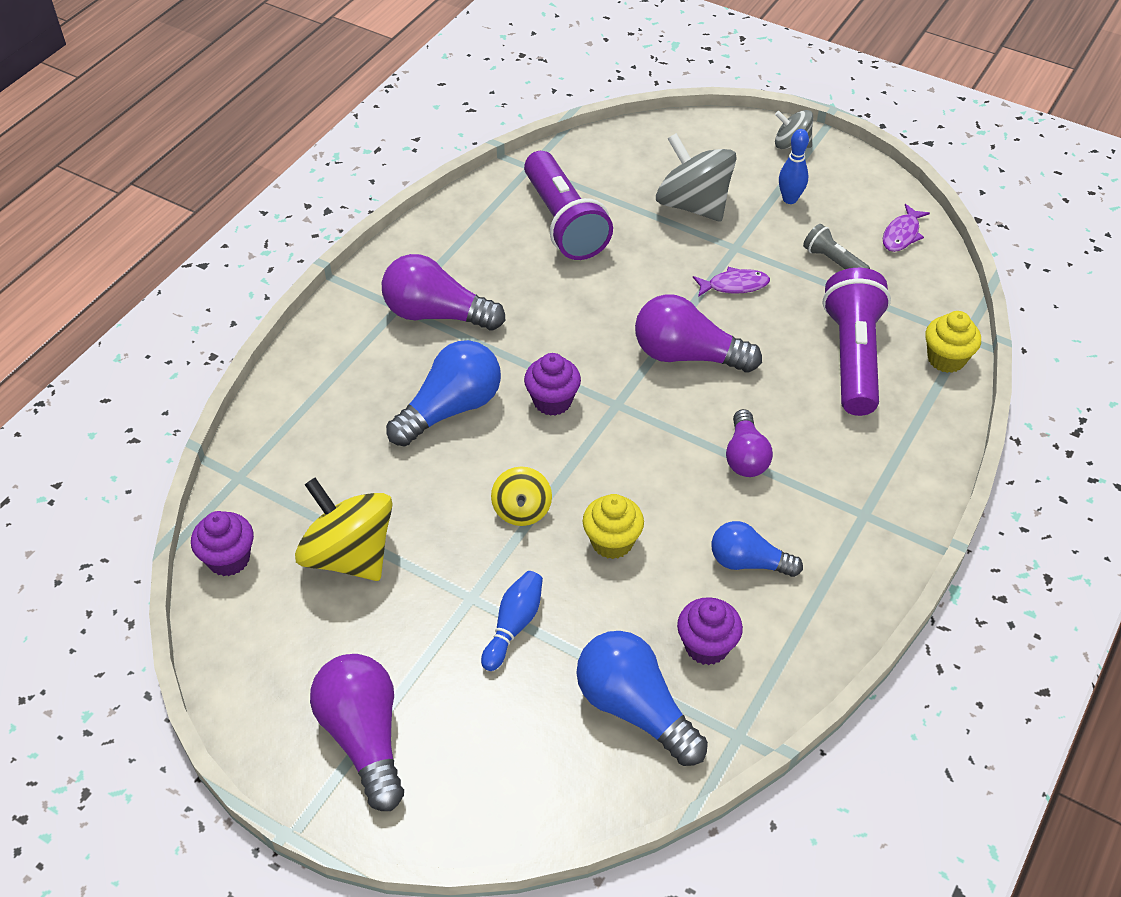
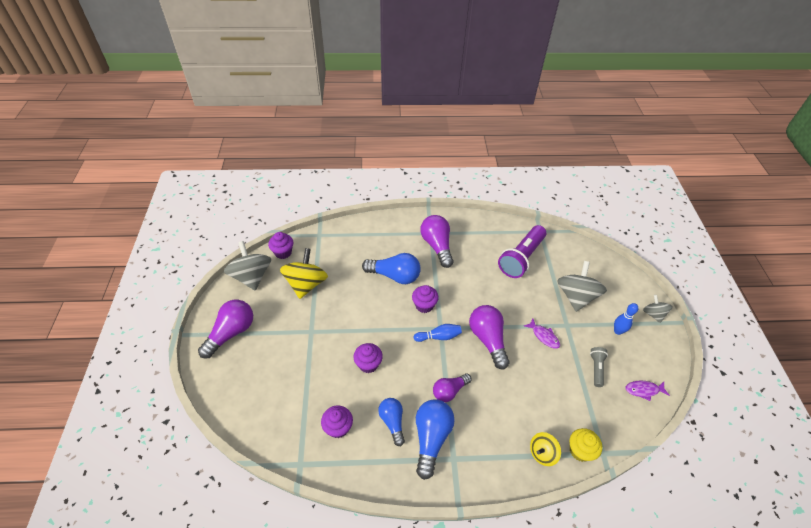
camera: 55 degrees right, 0 degrees up
(244, 642) = (251, 276): none -> grey spinning top
(514, 625) = (306, 352): blue bowling pin -> blue bowling pin (439, 337)
(522, 510) = (363, 325): yellow spinning top -> yellow spinning top (542, 453)
(612, 542) = (368, 364): yellow cupcake -> purple cupcake
(634, 708) = (291, 416): blue light bulb -> blue light bulb (431, 438)
(853, 357) = (544, 407): purple flashlight -> none

